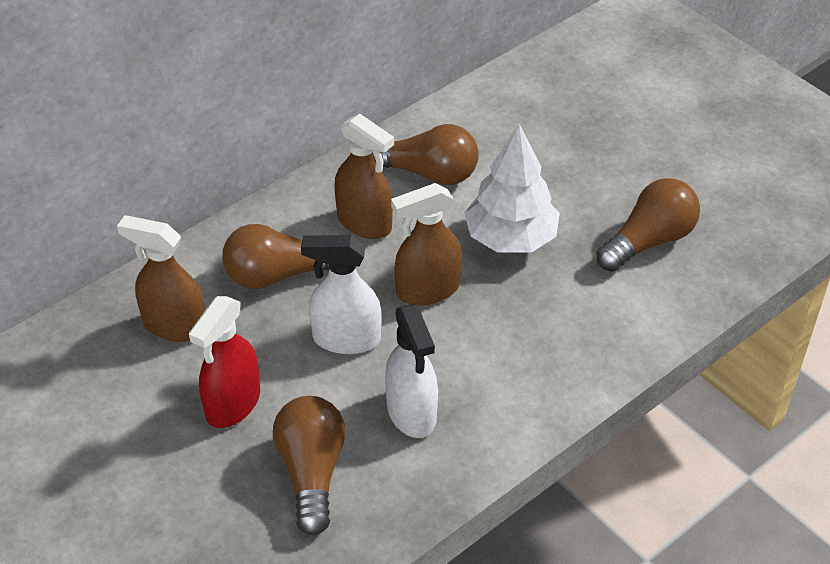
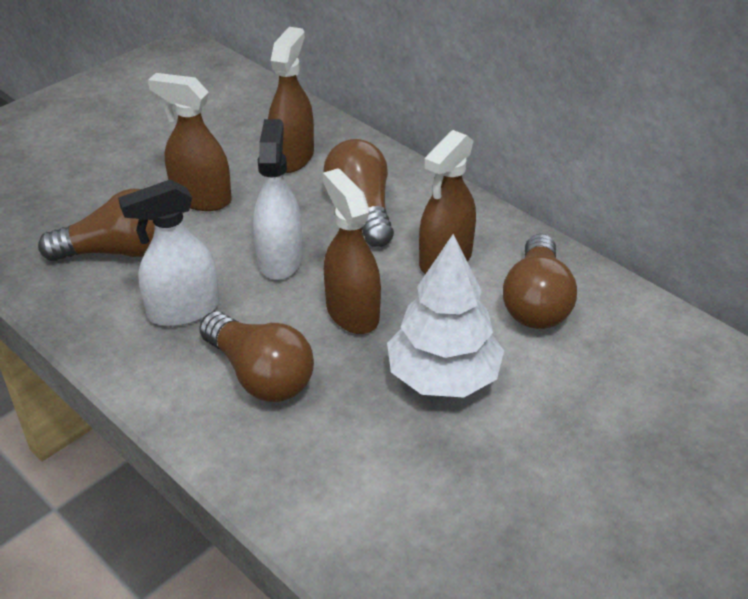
camera: 85 degrees right, 5 degrees down
(233, 404) = (201, 198): red spray bottle -> brown spray bottle
(649, 241) = (464, 518): brown light bulb -> brown light bulb (260, 375)

